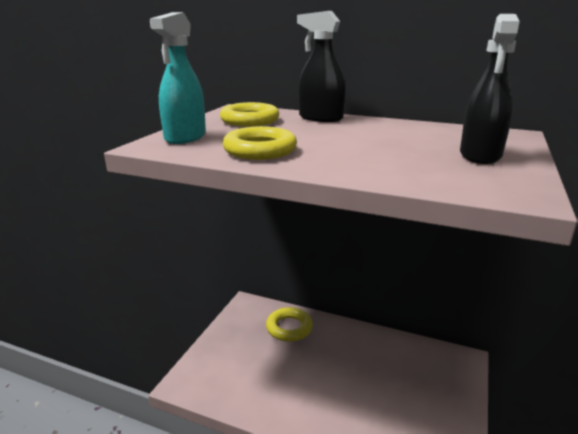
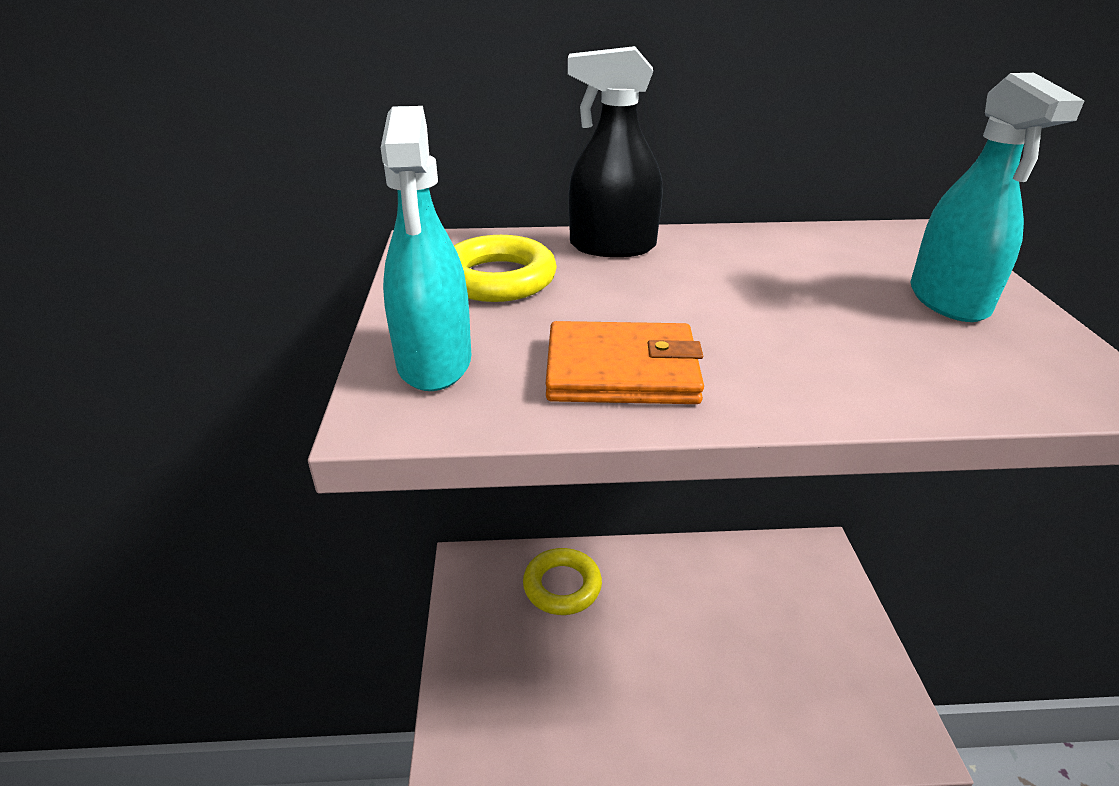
camera: 25 degrees left, 10 degrees up
(260, 150) = (622, 370): yellow ring -> orange wallet
(480, 155) = (948, 301): black spray bottle -> turquoise spray bottle

